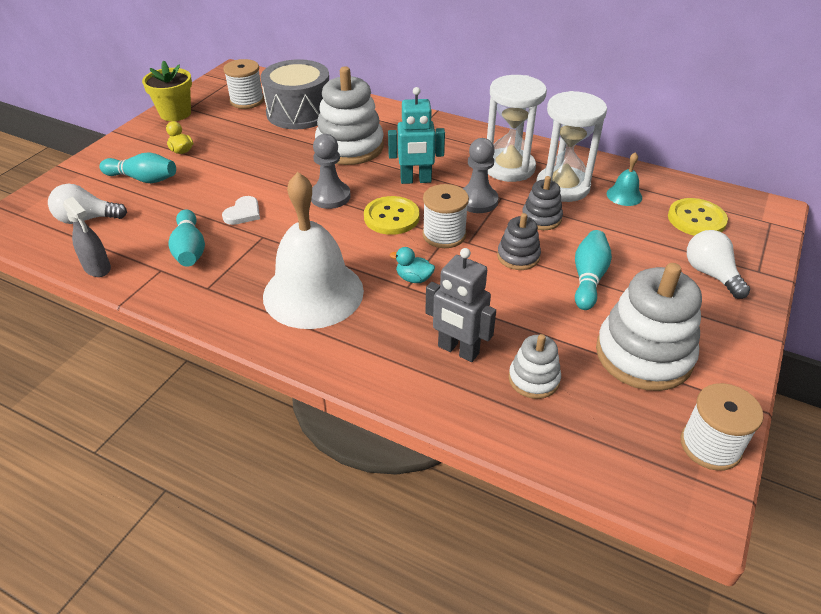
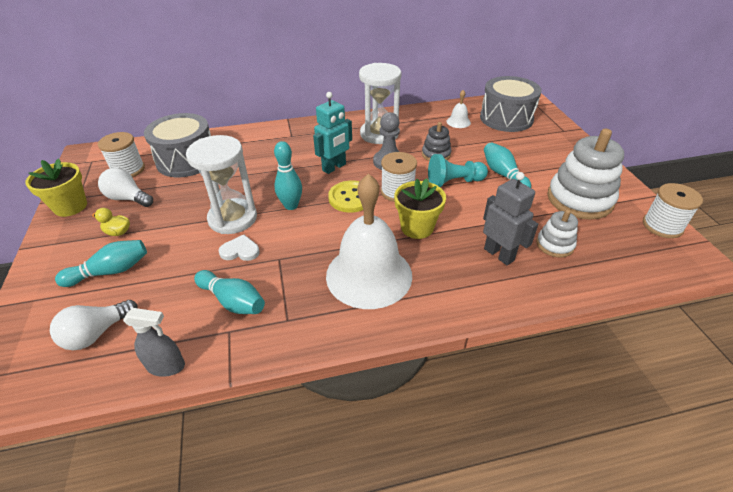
camera: 40 degrees left, 0 degrees up
(243, 213) = (240, 251): white heart -> white heart turned 75 degrees counterclockwise
(330, 196) = (291, 206): grey pawn -> turquoise bowling pin
(350, 147) = (259, 167): white stacking toy -> none
(414, 278) = (417, 228): turquoise duck -> yellow flower pot
(458, 350) = (499, 254): grey robot -> grey robot turned 120 degrees counterclockwise
(518, 256) = (454, 182): grey stacking toy -> turquoise pawn
(562, 187) = (422, 131): white hourglass -> white hourglass (233, 218)
(624, 195) = (458, 122): turquoise bell -> white bell
(696, 219) = (506, 118): yellow button -> grey drum
(710, 274) = (549, 142): white light bulb -> white light bulb (128, 198)

